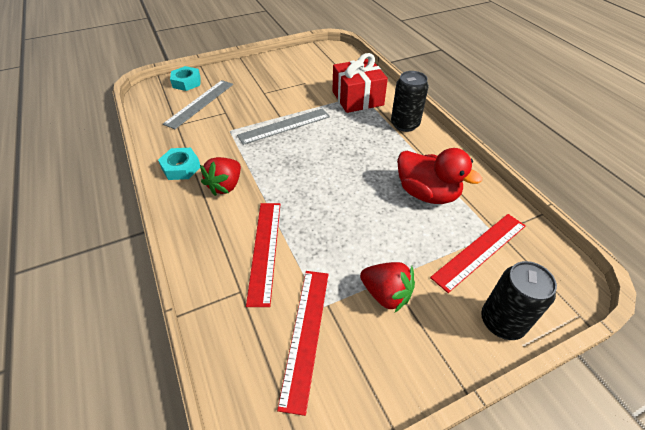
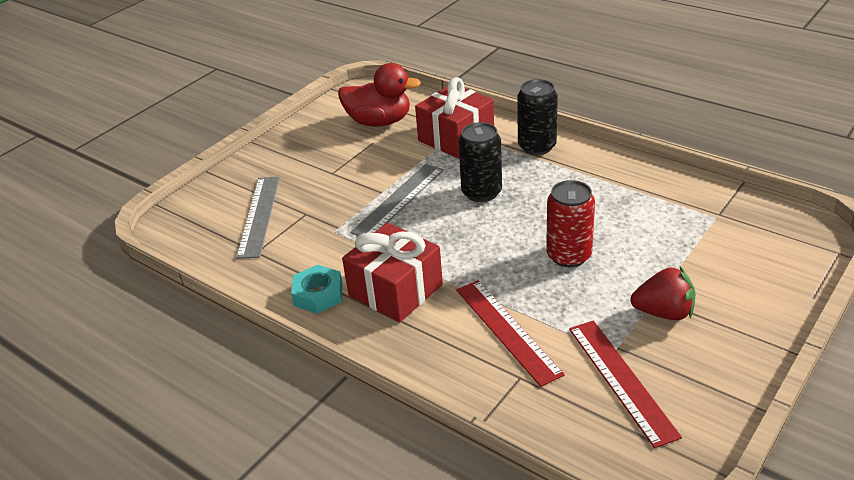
camera: 25 degrees left, 10 degrees down
(186, 82) = (210, 198): turquoise nut -> none
(225, 186) = (395, 290): red strawberry -> red gift
(356, 213) = (569, 256): none -> red can
(427, 193) = (622, 207): red duck -> red duck (379, 122)
(479, 250) = (715, 237): red ruler -> none
(502, 322) = (781, 287): black can -> black can (481, 192)

